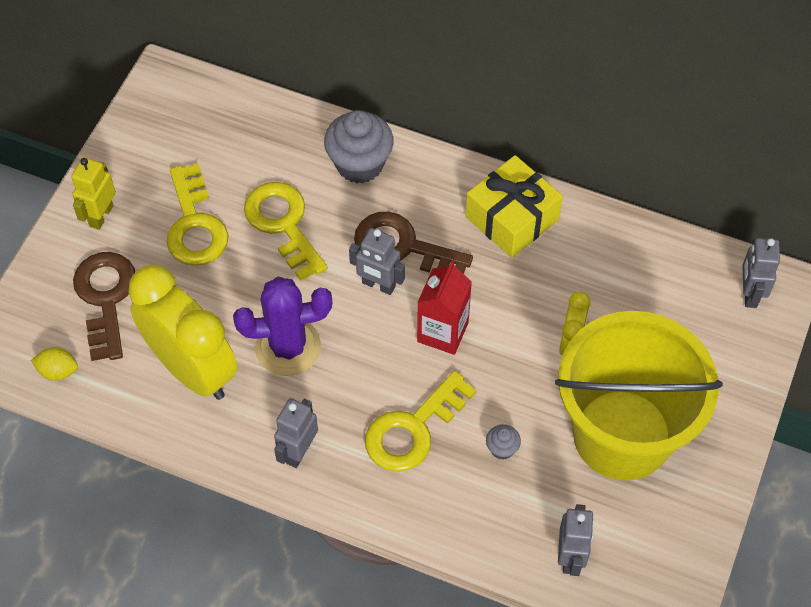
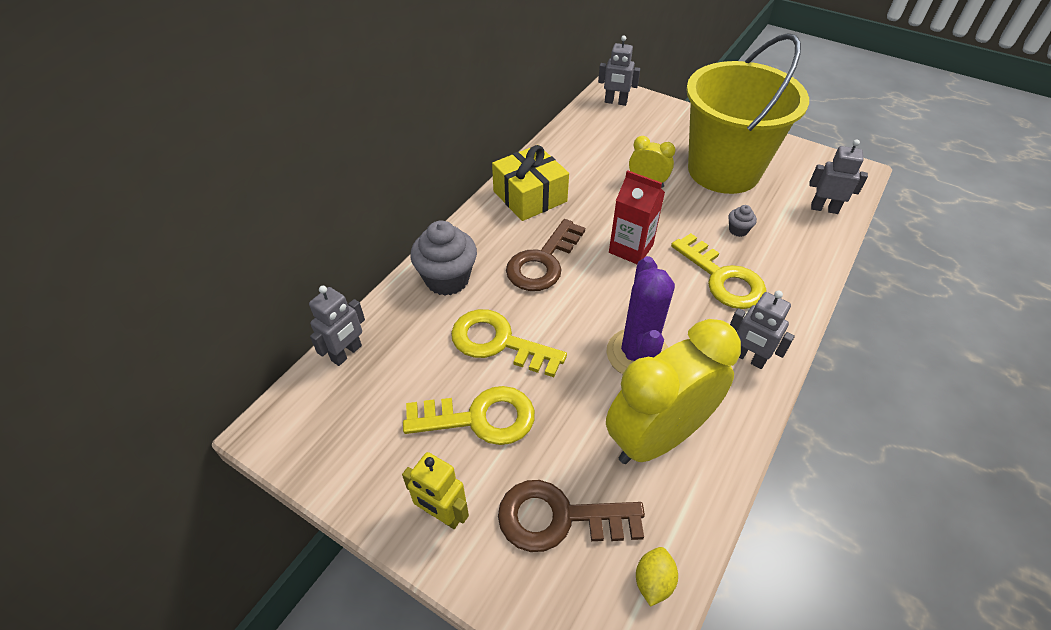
camera: 80 degrees left, 10 degrees down
(283, 224) = (498, 342): yellow key -> yellow key turned 45 degrees clockwise
(378, 285) = (579, 282): grey robot -> grey robot (347, 353)

